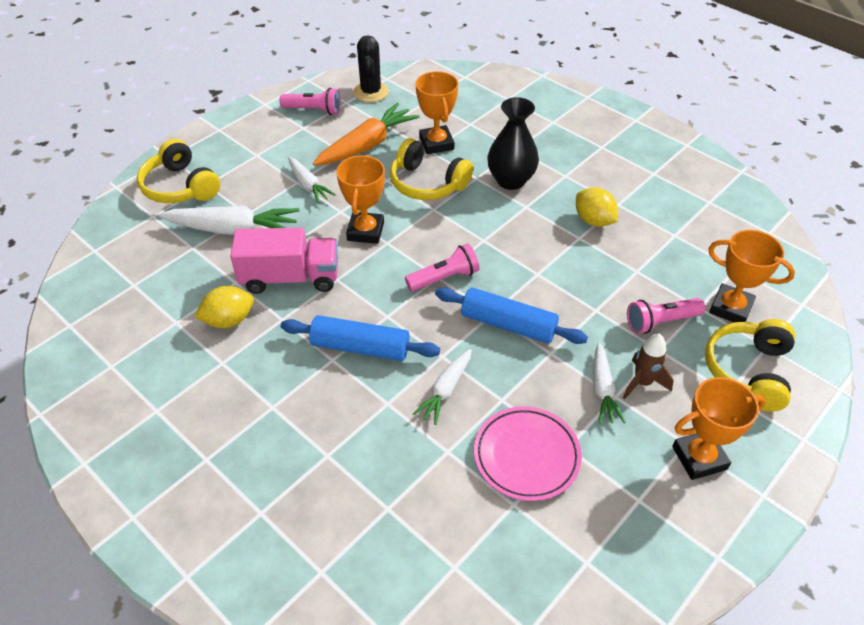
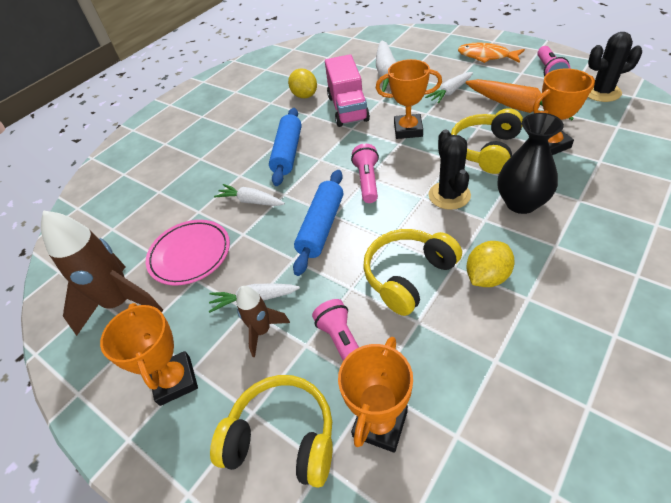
camera: 90 degrees right, 0 degrees up
(180, 187) = (421, 45): yellow headphones -> yellow headphones (408, 276)
(250, 142) = (486, 56): none -> orange fish
(444, 278) = (367, 181): pink flashlight -> pink flashlight turned 150 degrees counterclockwise
(487, 222) = (449, 195): none -> black cactus
(595, 530) = (120, 303): none -> brown rocket

